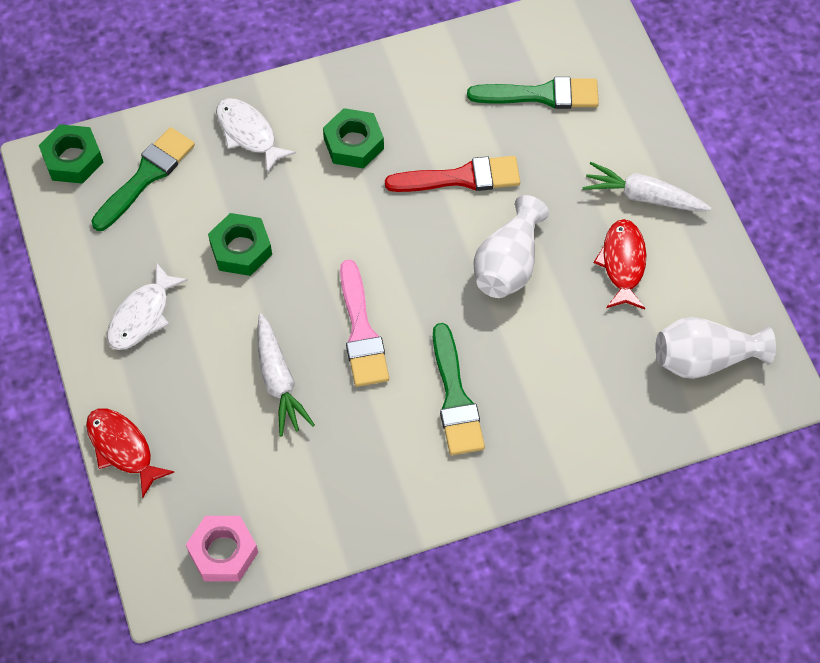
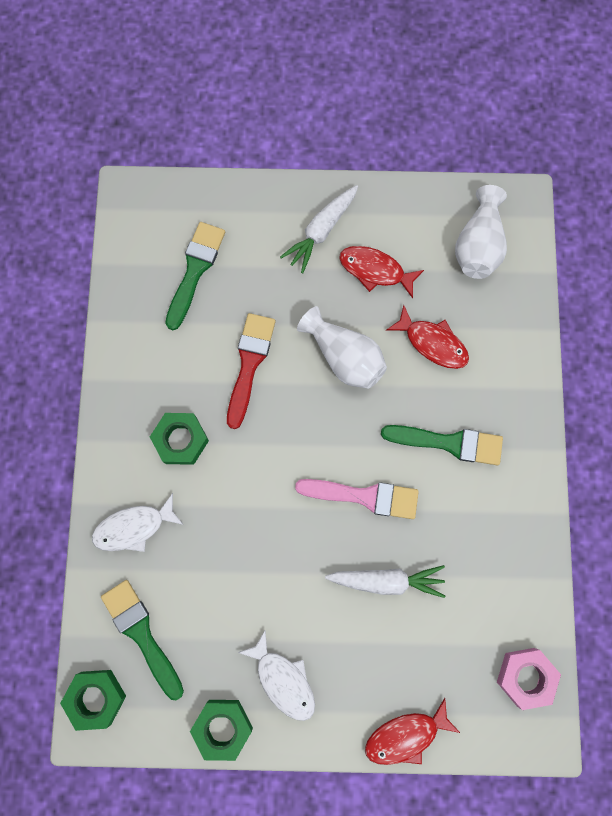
camera: 70 degrees left, 15 degrees up
(241, 249) = (249, 572): green nut -> green nut (222, 727)
(564, 346) = (432, 343): none -> red fish

